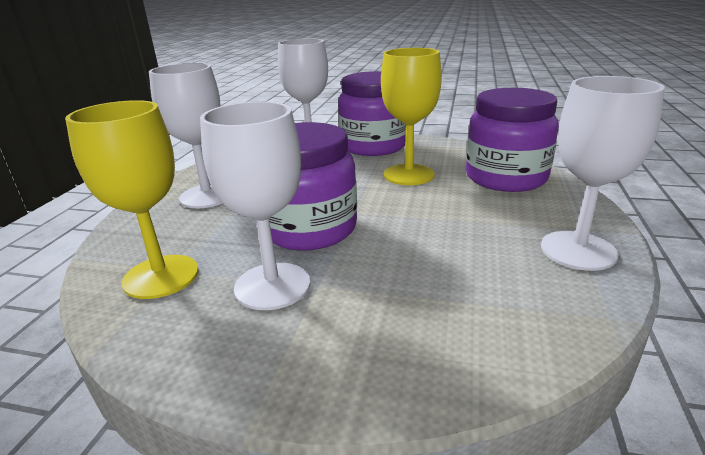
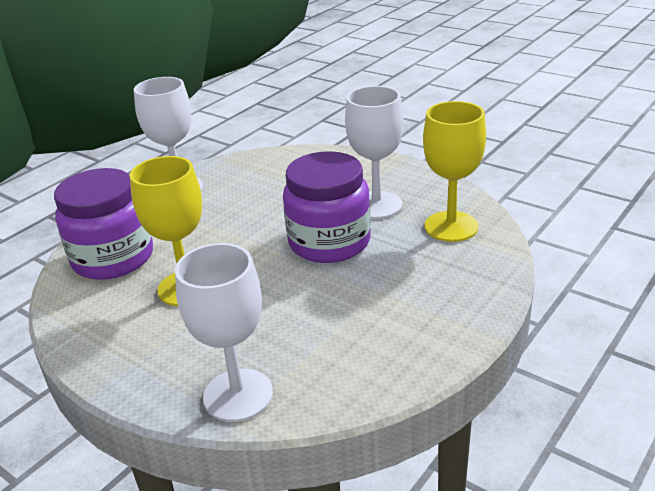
camera: 155 degrees left, 5 degrees up
(207, 196) = (410, 311): white goblet -> none
(373, 146) = (159, 362): purple jar -> none

